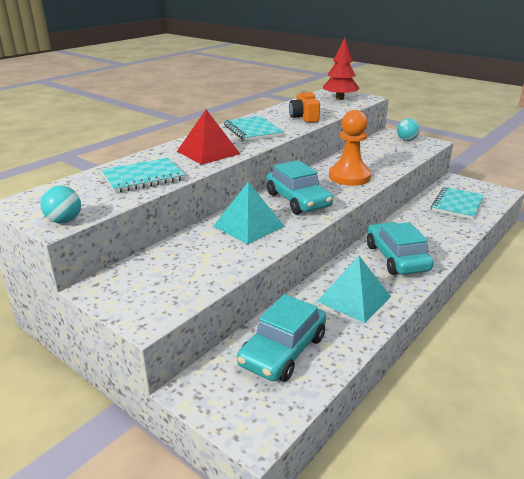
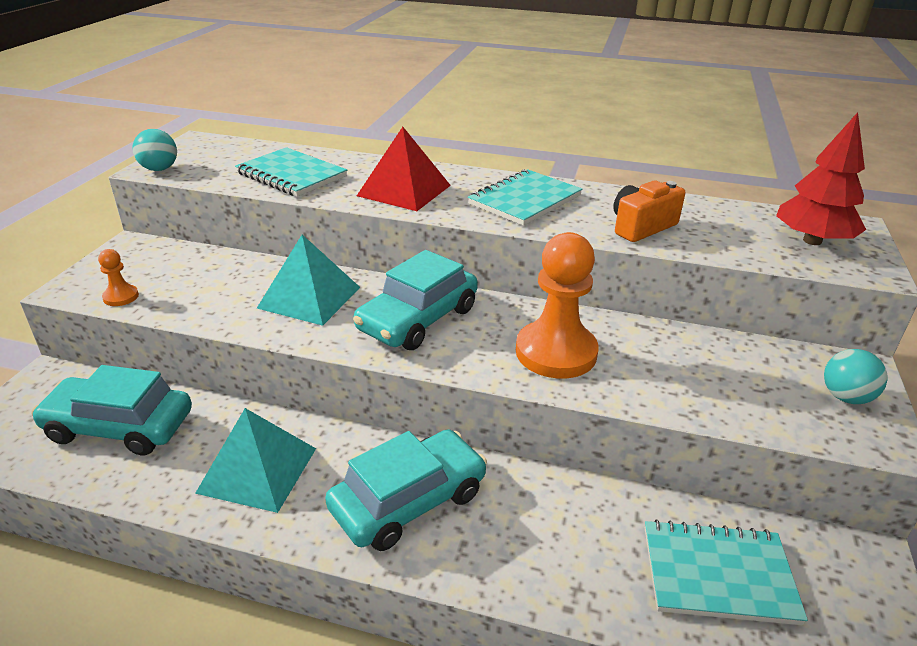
camera: 65 degrees right, 5 degrees up
(185, 295) = (121, 297): none -> orange pawn

